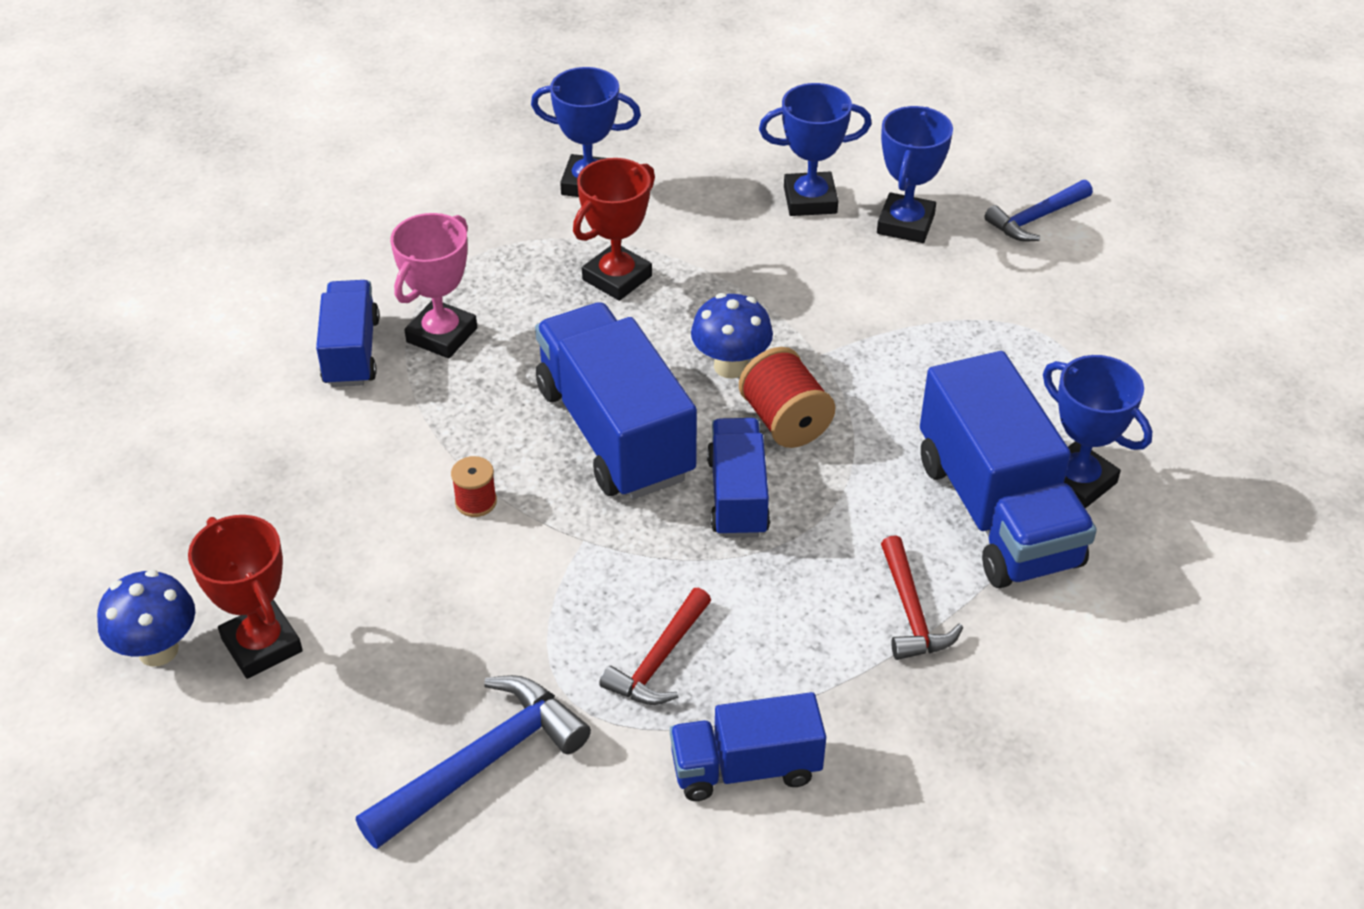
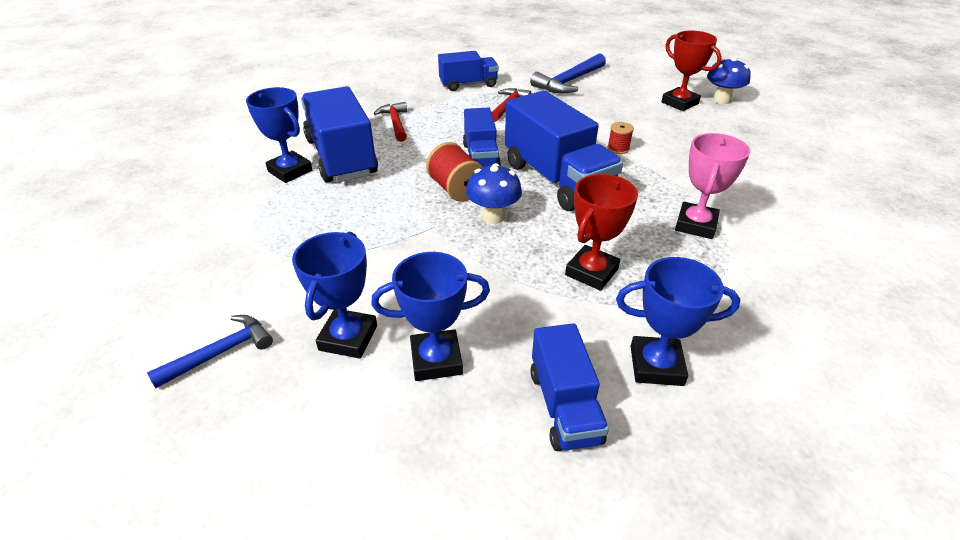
camera: 175 degrees right, 5 degrees down
(351, 352) = (746, 212): blue truck -> blue truck (564, 406)

